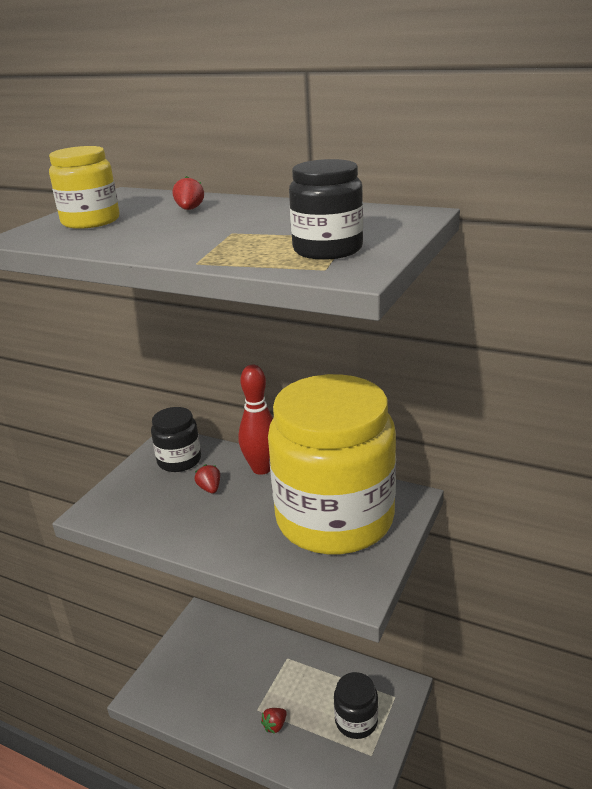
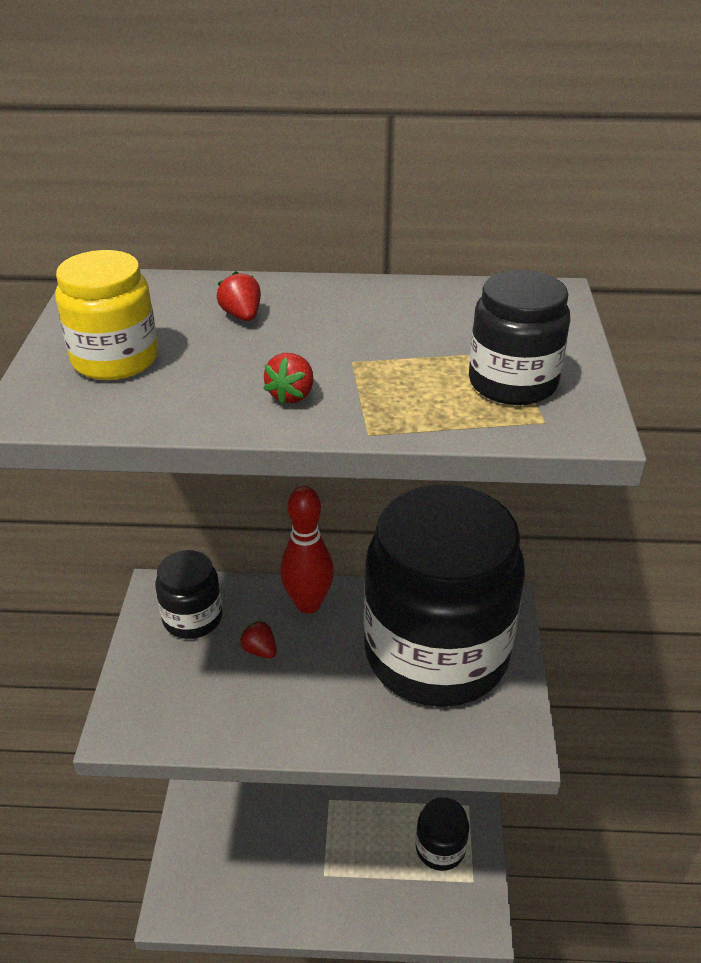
camera: 25 degrees left, 10 degrees up
(275, 725) = (354, 887): red strawberry -> red strawberry (291, 395)
(334, 518) = (436, 652): yellow jar -> black jar

